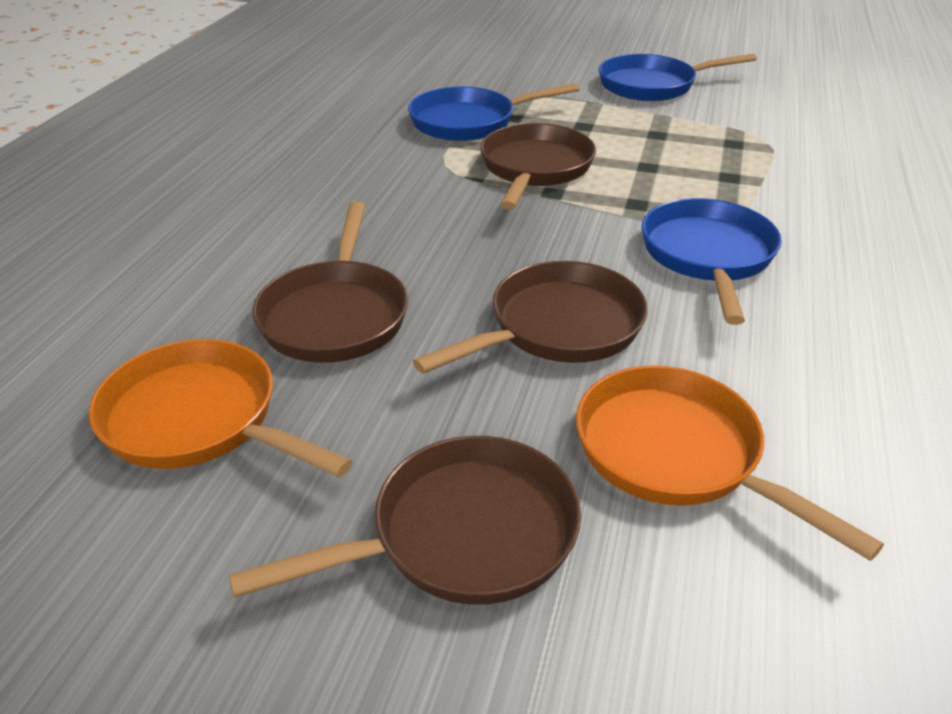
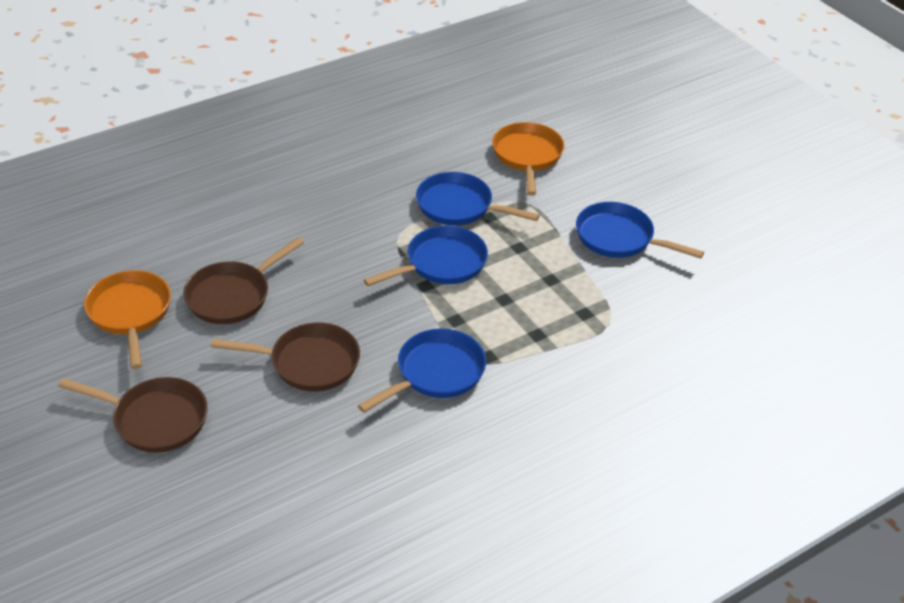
camera: 40 degrees right, 5 degrees up
(535, 169) = (441, 263): brown pan -> blue pan
(676, 454) = (266, 447): orange pan -> orange pan (527, 156)

